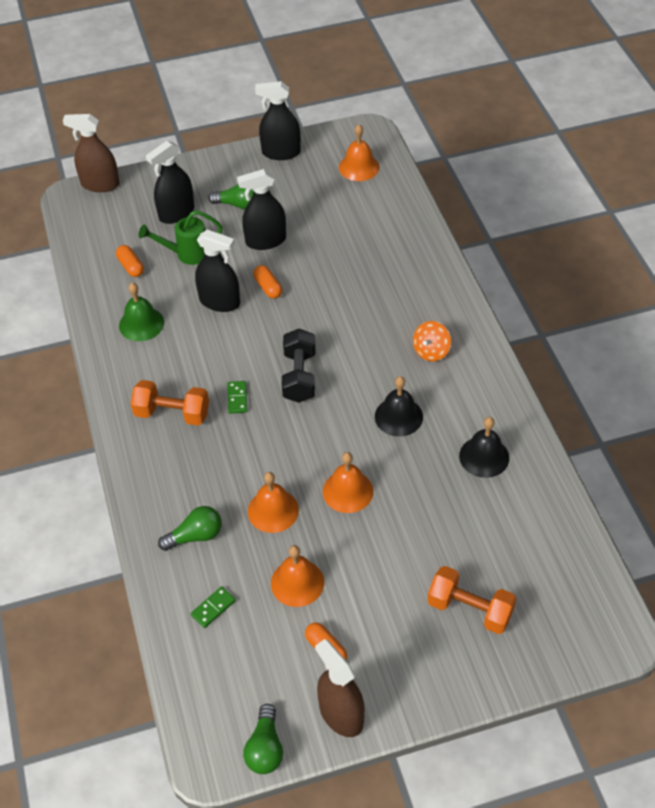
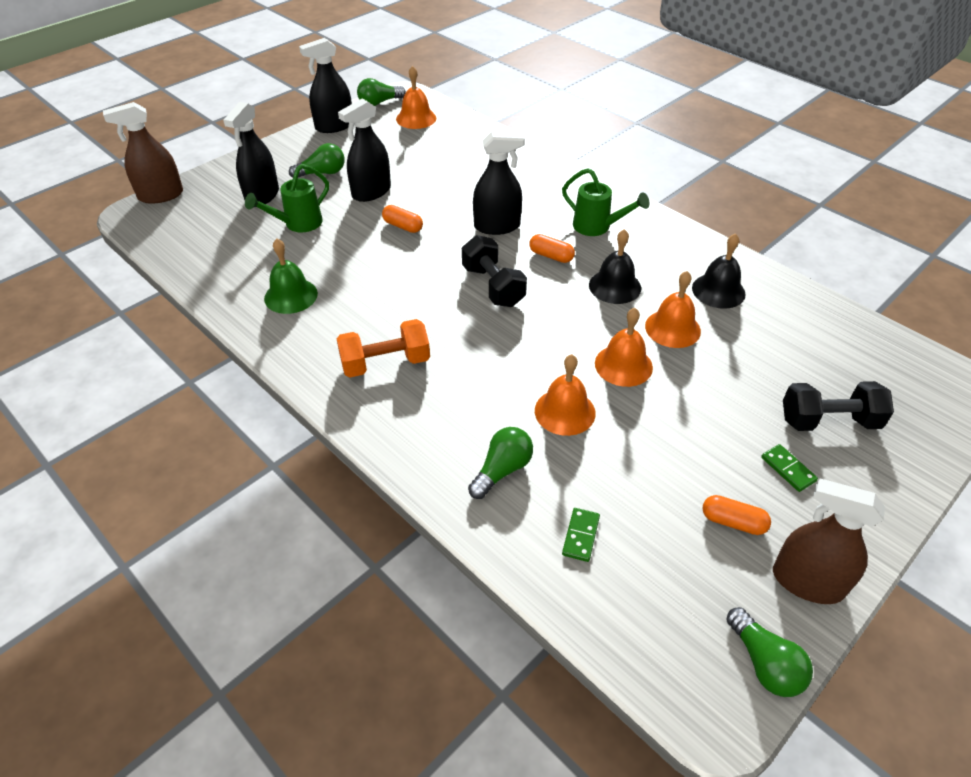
camera: 30 degrees left, 5 degrees down
(131, 266) = (243, 251): orange capsule -> orange capsule (551, 256)
(220, 302) = (362, 252): black spray bottle -> black spray bottle (497, 226)
(237, 398) = (445, 325): green domino -> green domino (788, 469)
(297, 582) = (647, 469): orange bell -> orange bell (672, 328)
(338, 136) = (379, 103): none -> green light bulb
(431, 351) = (597, 227): orange spinning top -> green watering can
(470, 609) = (828, 421): orange dumbbell -> black dumbbell

